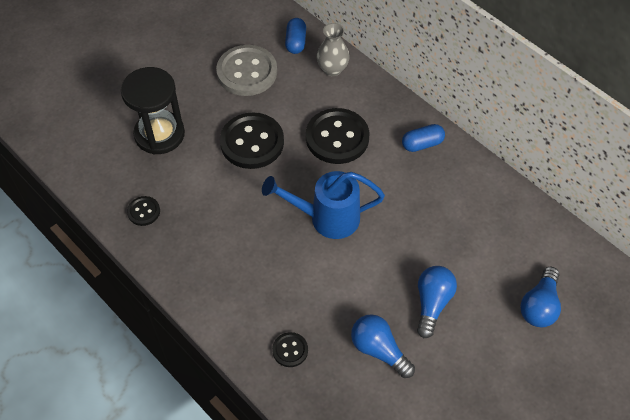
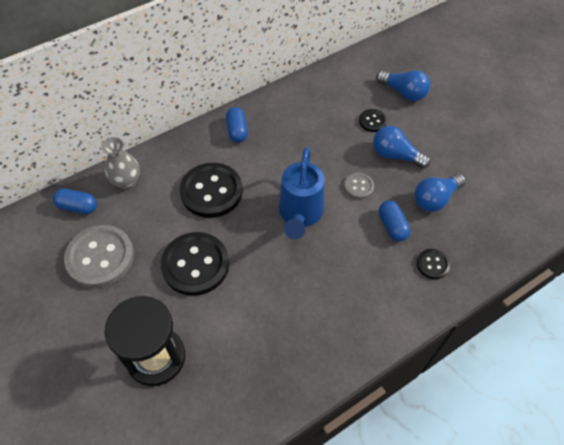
camera: 80 degrees left, 0 degrees up
(144, 211) = (258, 383): black button -> black button (372, 121)
(331, 307) = (392, 226): none -> blue capsule
(376, 269) = (358, 186): none -> grey button

